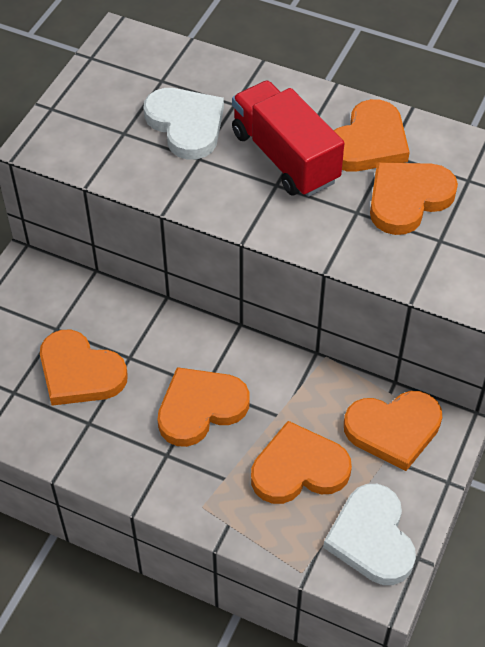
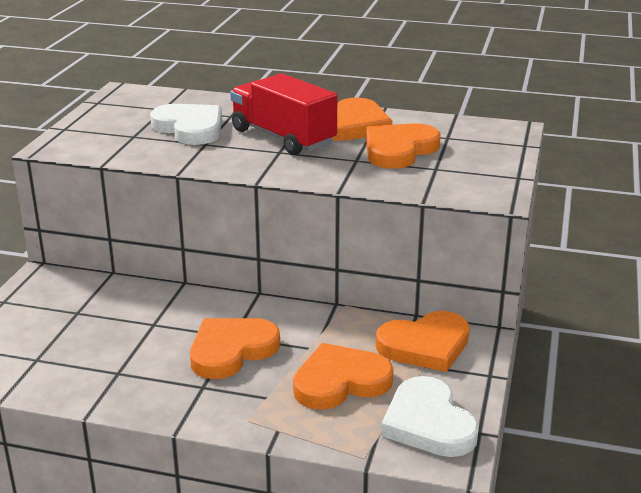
camera: 10 degrees left, 25 degrees down
(80, 372) = (104, 339): orange heart -> none

